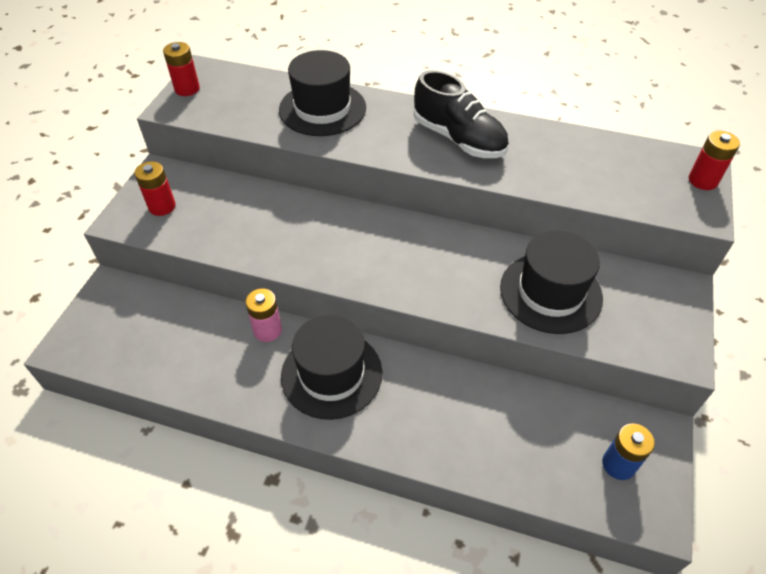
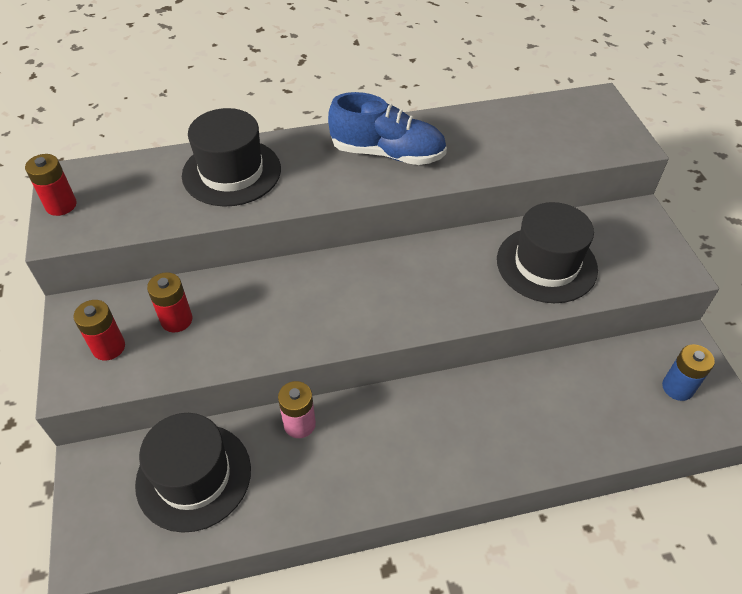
camera: 30 degrees left, 0 degrees up
(331, 374) = (393, 434): black hat -> black hat (194, 476)
(459, 139) = (387, 153): black shoe -> blue shoe
(703, 180) = (611, 115): red battery -> red battery (176, 320)

